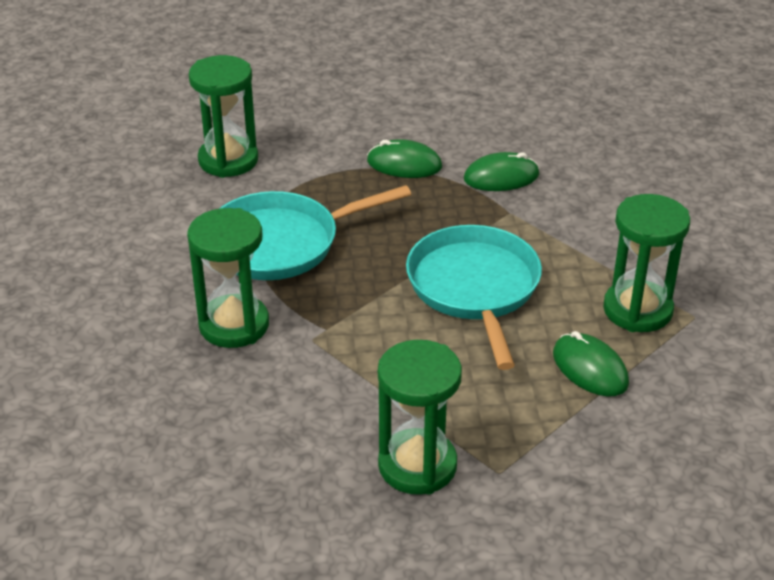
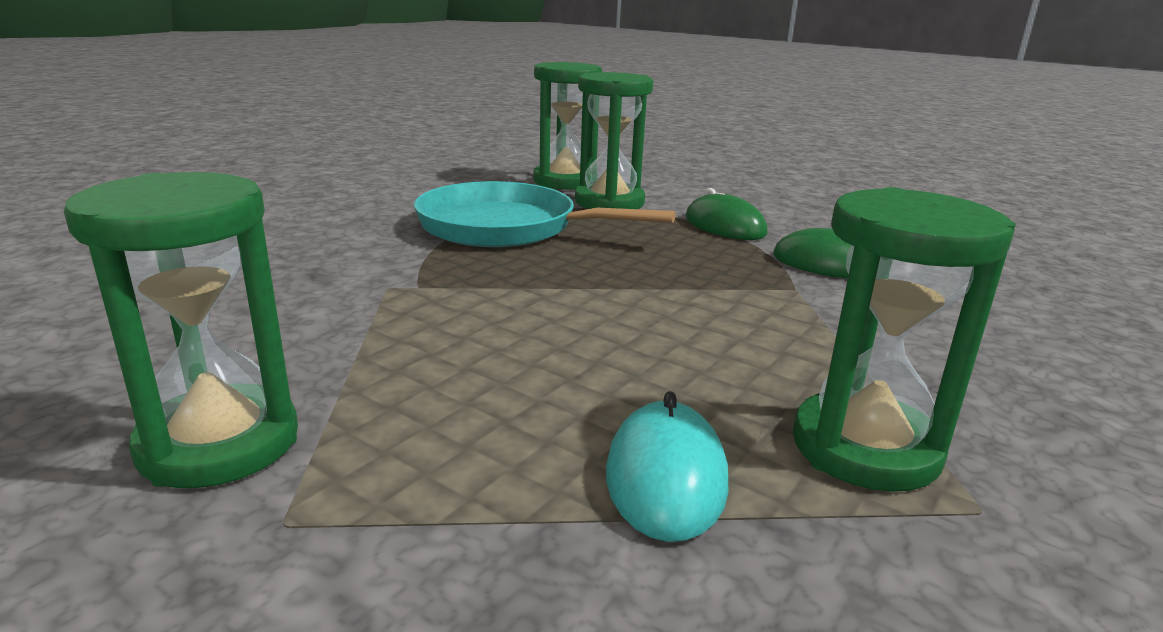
camera: 40 degrees right, 15 degrees down
(234, 325) = (350, 252): green hourglass -> green hourglass (609, 202)
(474, 288) = (639, 324): turquoise pan -> none
(589, 368) = (665, 476): green mouse -> turquoise mouse

